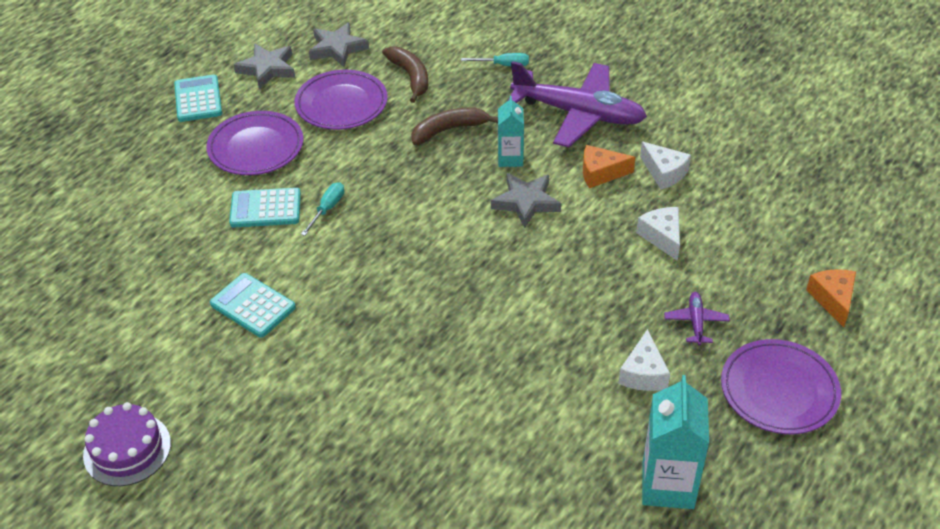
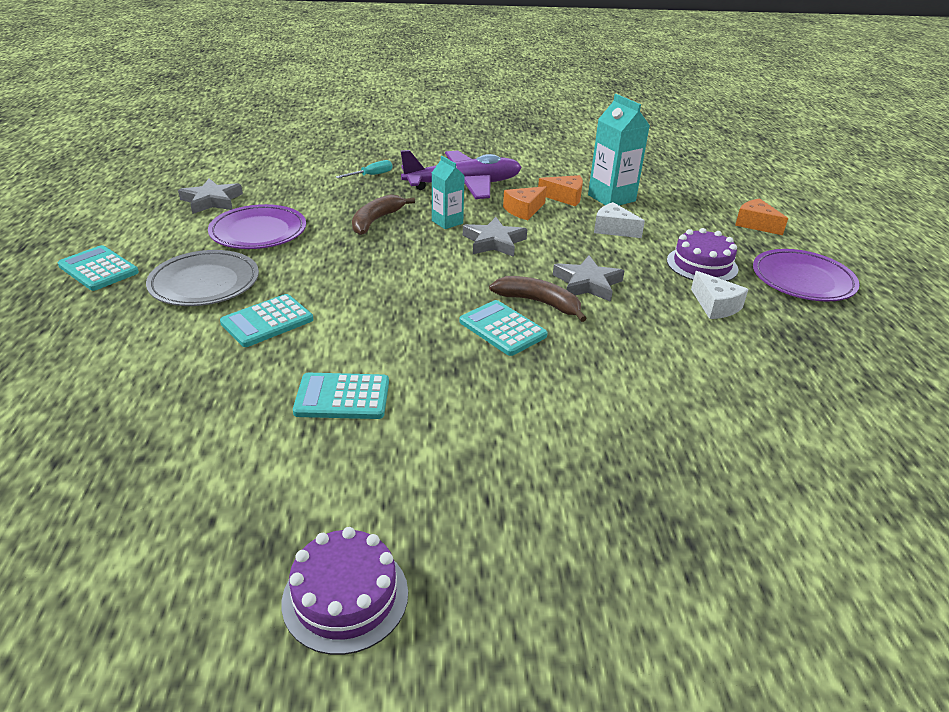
camera: 40 degrees left, 10 degrees down
(256, 147) = (204, 283): purple plate -> grey plate
(267, 69) = (154, 230): grey star -> grey star (587, 283)
(327, 209) = (331, 301): turquoise screwdriver -> none
(410, 77) = (302, 200): brown banana -> brown banana (539, 303)
(427, 302) = (502, 329): none -> turquoise calculator
(664, 172) = (565, 197): white cheese -> orange cheese
(668, 485) = (830, 363): turquoise carton -> turquoise carton (611, 198)
(696, 322) = (702, 265): purple plane -> purple cake

